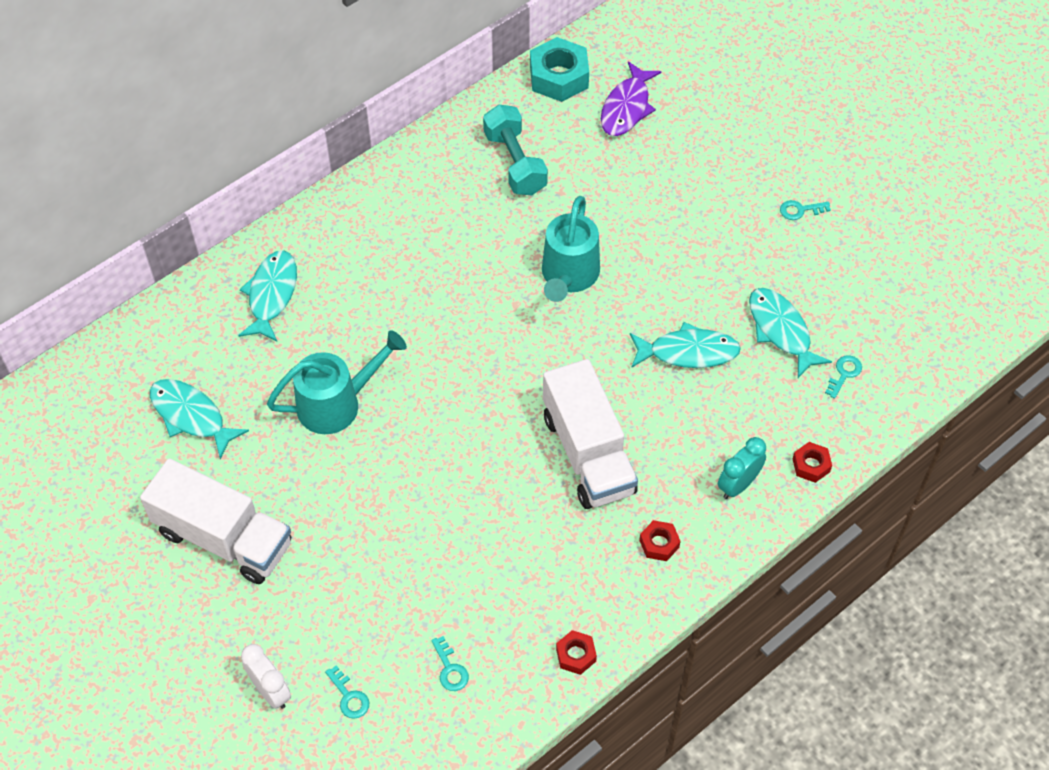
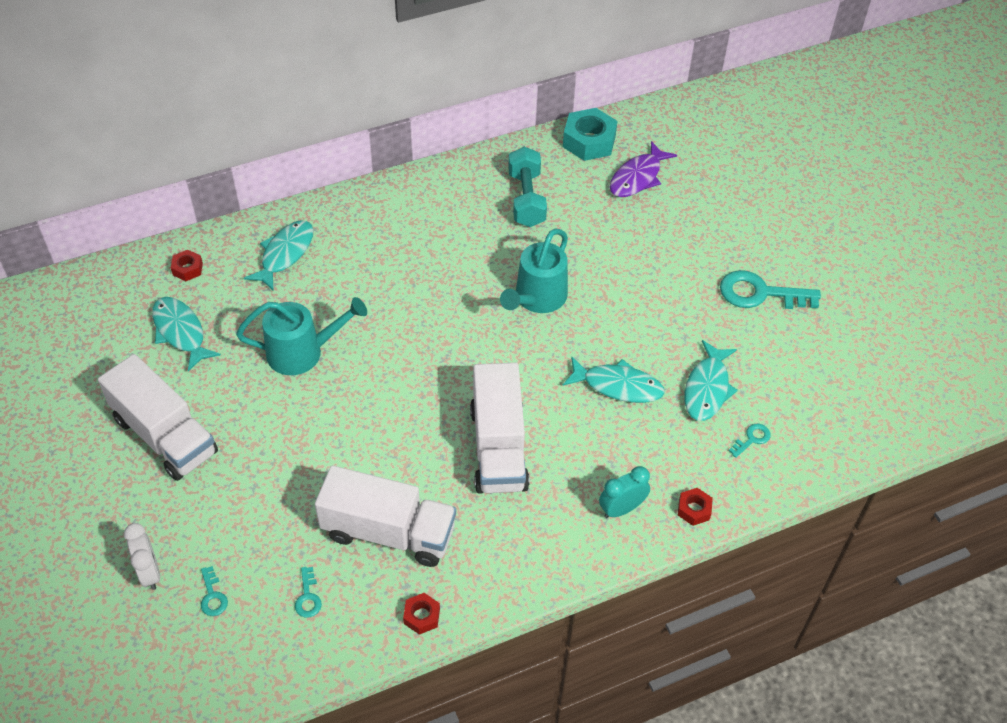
camera: 15 degrees right, 5 degrees down
(508, 576) = (388, 532): none -> white truck
(659, 543) = (532, 540): red nut -> red nut (187, 269)
(781, 330) = (707, 388): turquoise fish -> turquoise fish turned 150 degrees counterclockwise
(800, 210) = (759, 293): turquoise key -> turquoise key, size x2.16

